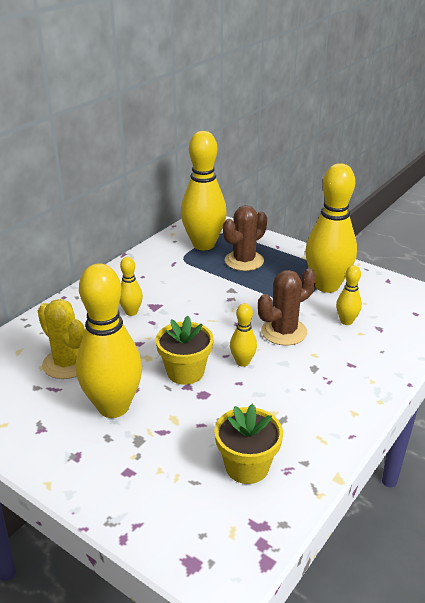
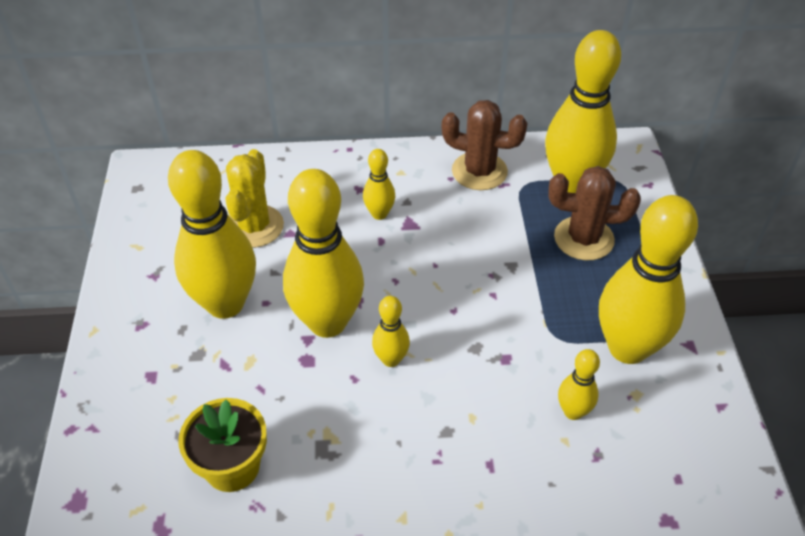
camera: 50 degrees right, 15 degrees up
(185, 372) = (327, 322): yellow flower pot -> yellow bowling pin
(284, 332) = (484, 362): brown cactus -> brown cactus (479, 171)

